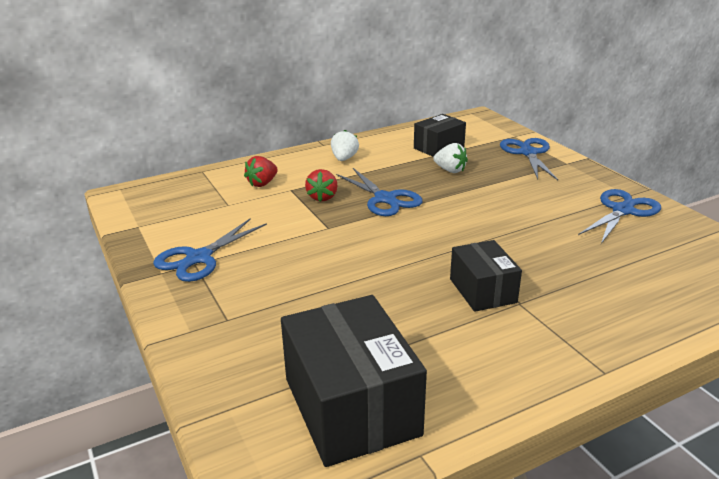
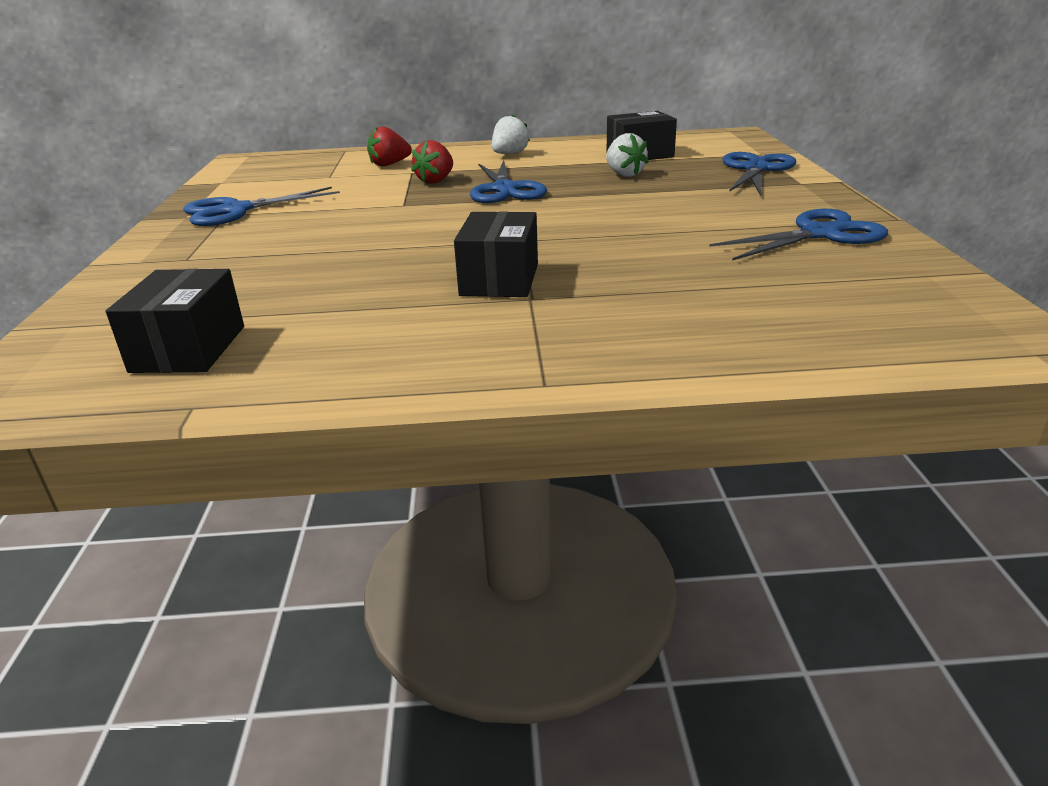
camera: 25 degrees right, 0 degrees up
(351, 406) = (189, 349): black box -> black box, size x0.58

